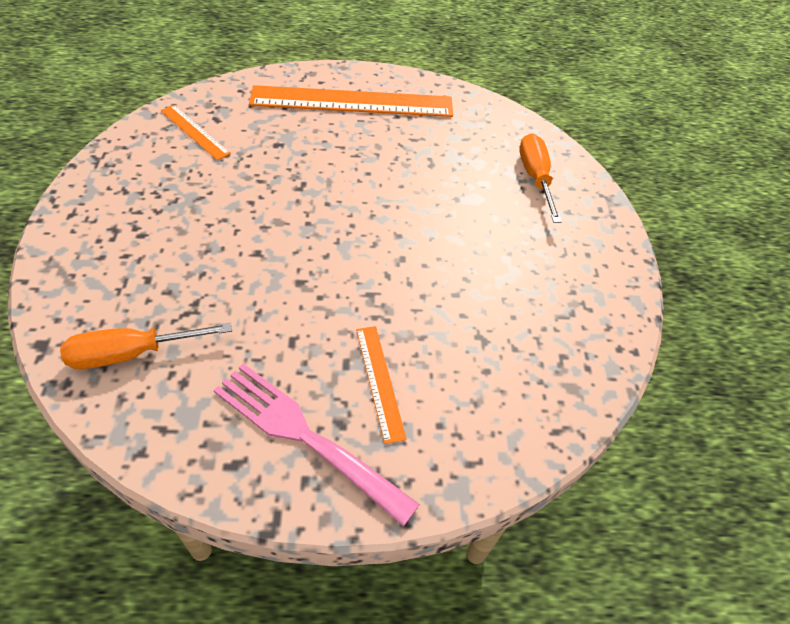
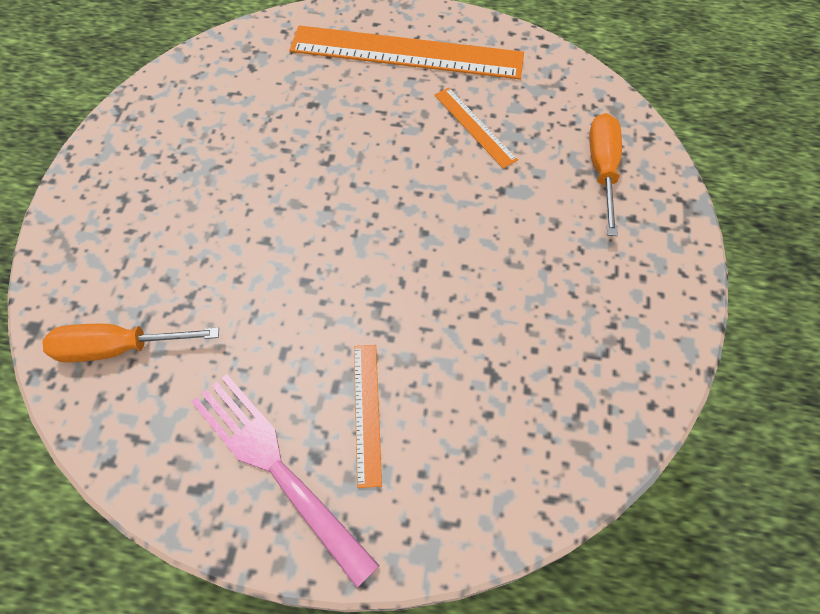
camera: 15 degrees right, 10 degrees up
(194, 132) = (225, 82): orange ruler -> orange ruler (474, 127)

